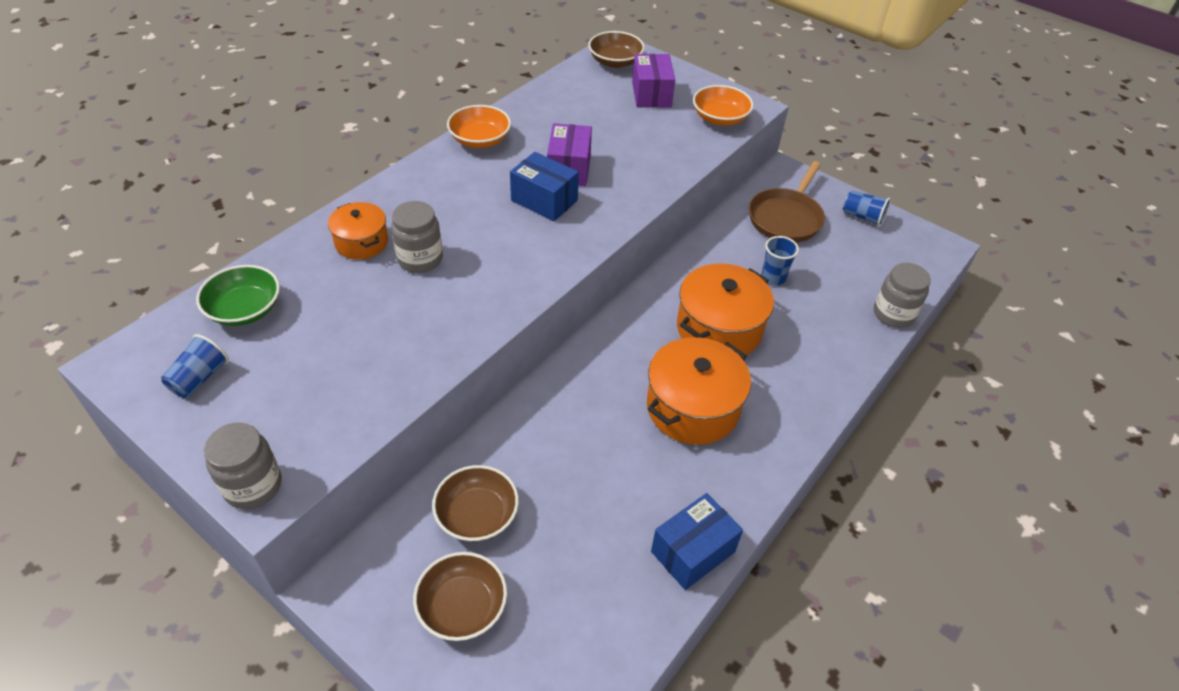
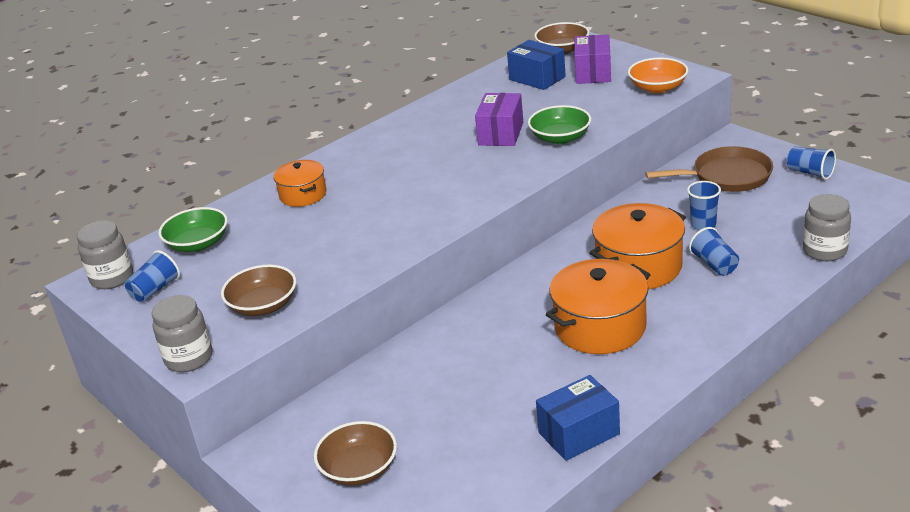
camera: 15 degrees right, 15 degrees down
(420, 259) = (352, 205): grey jar -> grey jar (112, 278)
(477, 515) = (382, 405): brown bowl -> brown bowl (263, 305)
(480, 140) = (421, 116): orange bowl -> none
(544, 200) = (473, 158): blue box -> blue box (537, 78)
(632, 178) = (560, 138): none -> green bowl
(786, 218) = (727, 176): brown pan -> brown pan turned 135 degrees counterclockwise
(792, 328) = (714, 264): none -> blue cup

